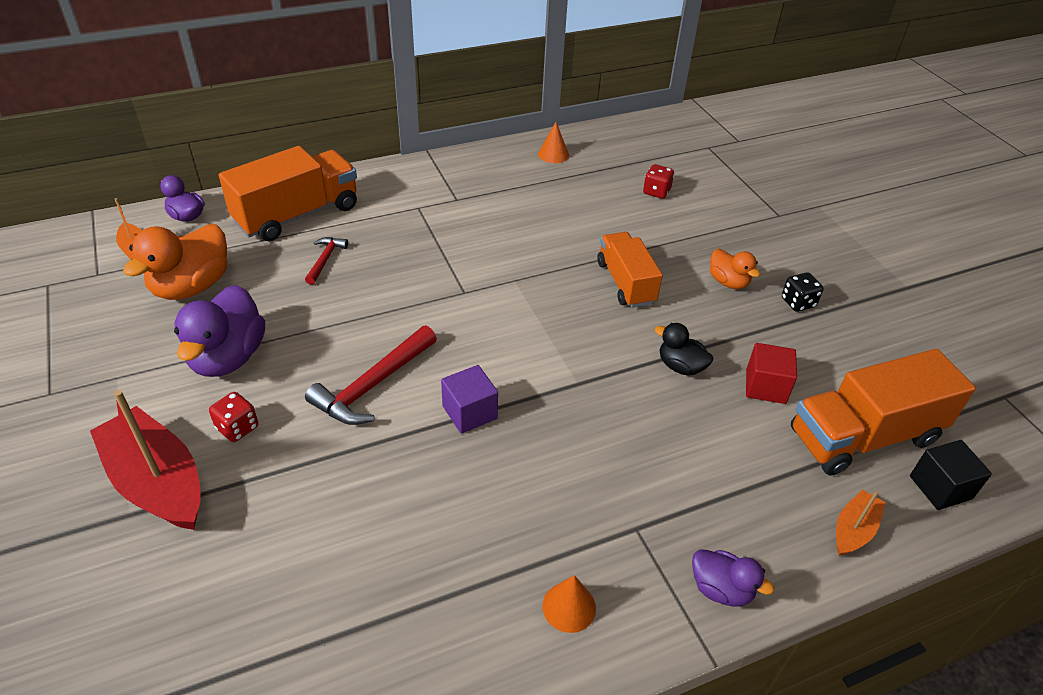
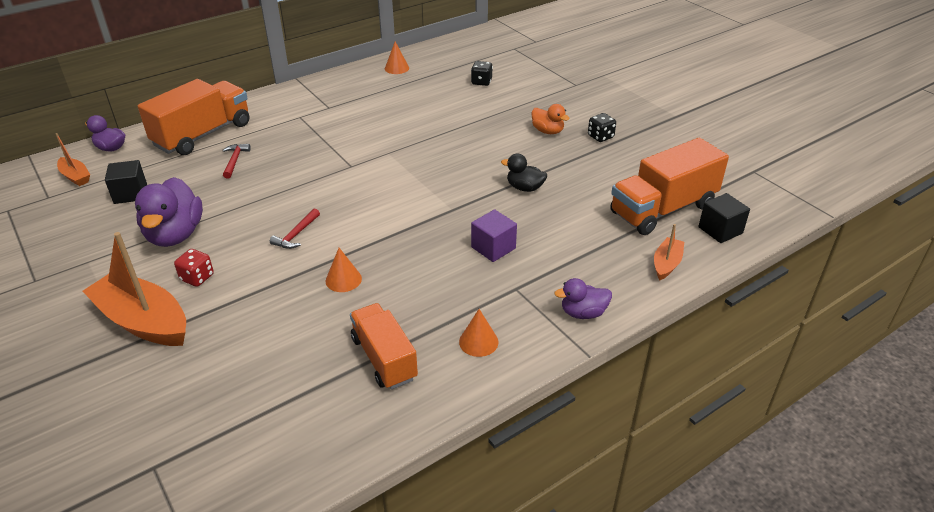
camera: 10 degrees left, 5 degrees down
(157, 482) = (143, 321): red boat -> orange boat
(192, 286) = (130, 194): orange duck -> black cube
(373, 385) = (296, 234): red hammer -> red hammer, size x0.55
(415, 467) = (343, 279): none -> orange cone
(469, 412) = (375, 240): purple cube -> purple cube (493, 248)
(625, 283) = (472, 142): orange truck -> orange truck (384, 358)
(656, 192) = (481, 82): red dice -> black dice
(721, 589) = (583, 313): purple duck -> purple duck turned 150 degrees clockwise
(765, 386) = (588, 190): red cube -> none

